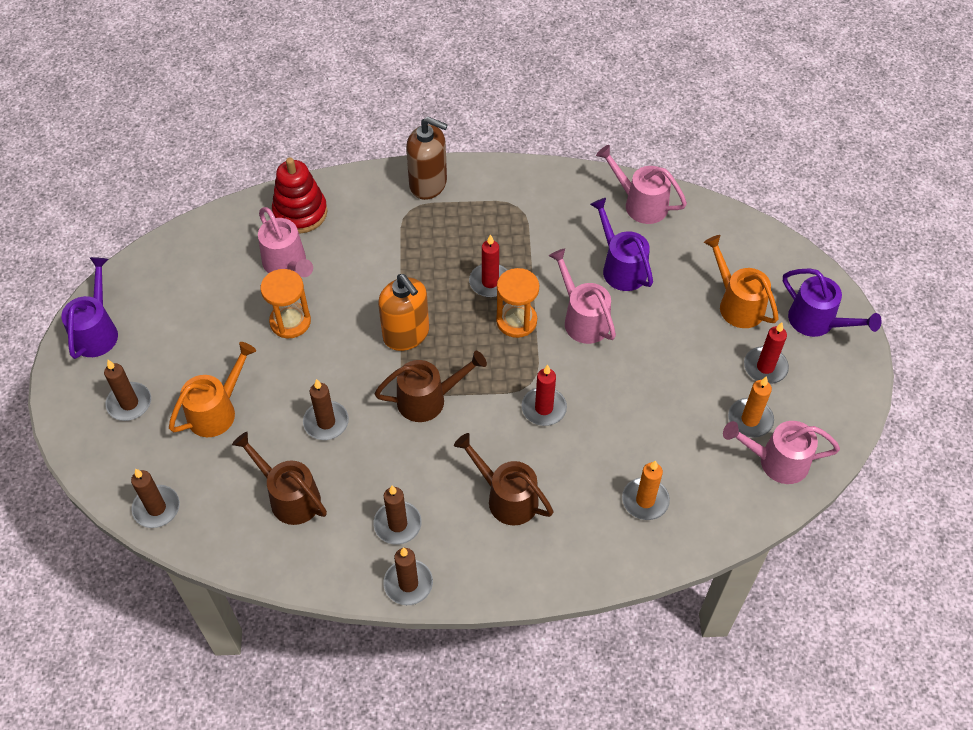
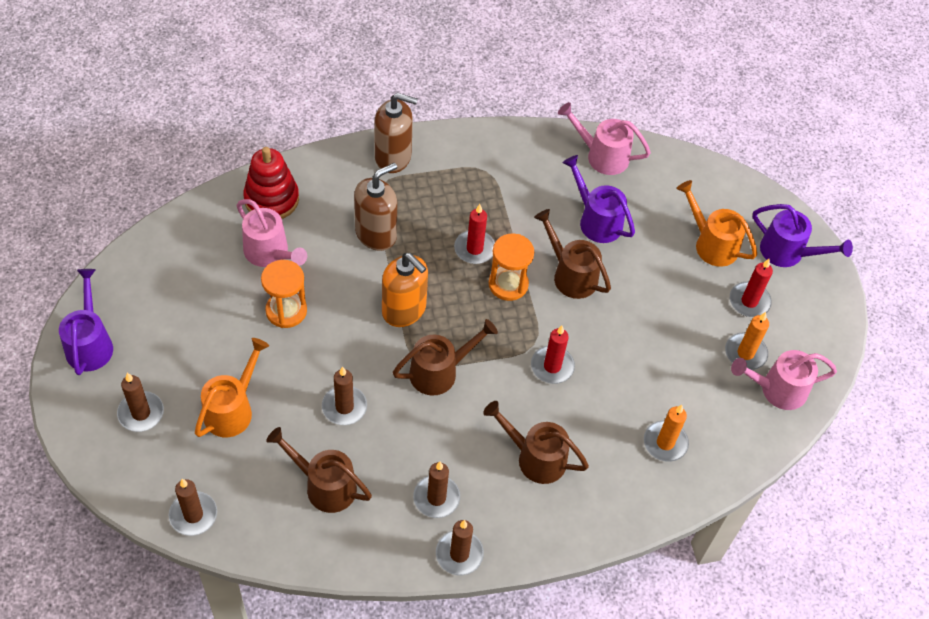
camera: 15 degrees left, 0 degrees up
(395, 257) = (376, 234): none -> brown soap dispenser
(582, 318) = (570, 274): pink watering can -> brown watering can

